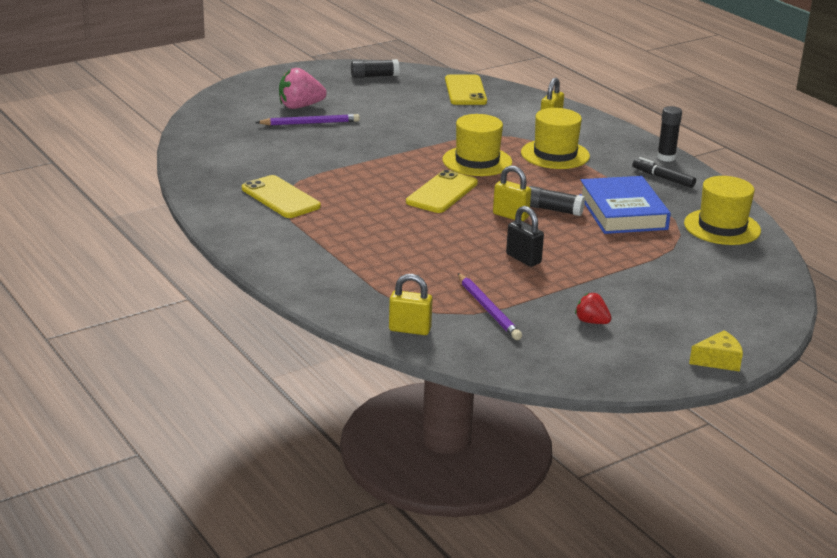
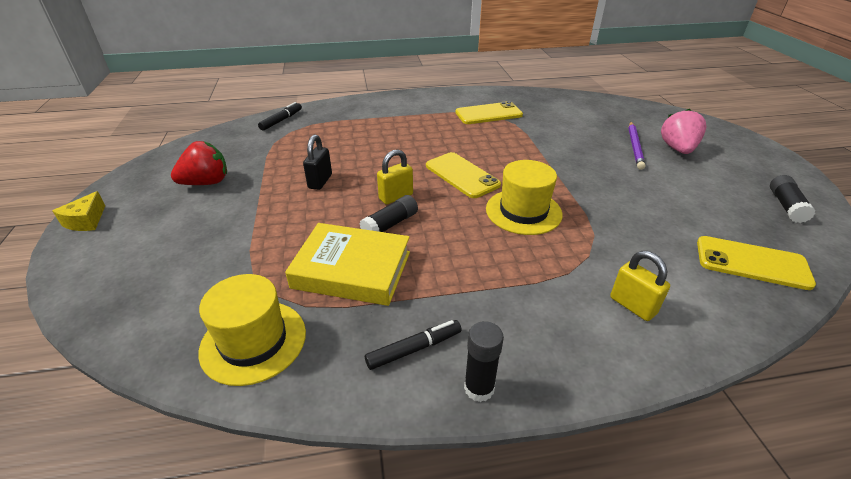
camera: 115 degrees right, 10 degrees up
(410, 329) = (281, 120): yellow padlock -> black marker
(488, 309) = (271, 149): purple pencil -> none
(523, 259) = (320, 181): black padlock -> black padlock turned 60 degrees counterclockwise
(555, 154) = (524, 273): yellow hat -> none
(591, 322) = (206, 183): red strawberry -> red strawberry, size x1.72
(623, 212) = (352, 270): blue book -> yellow book

